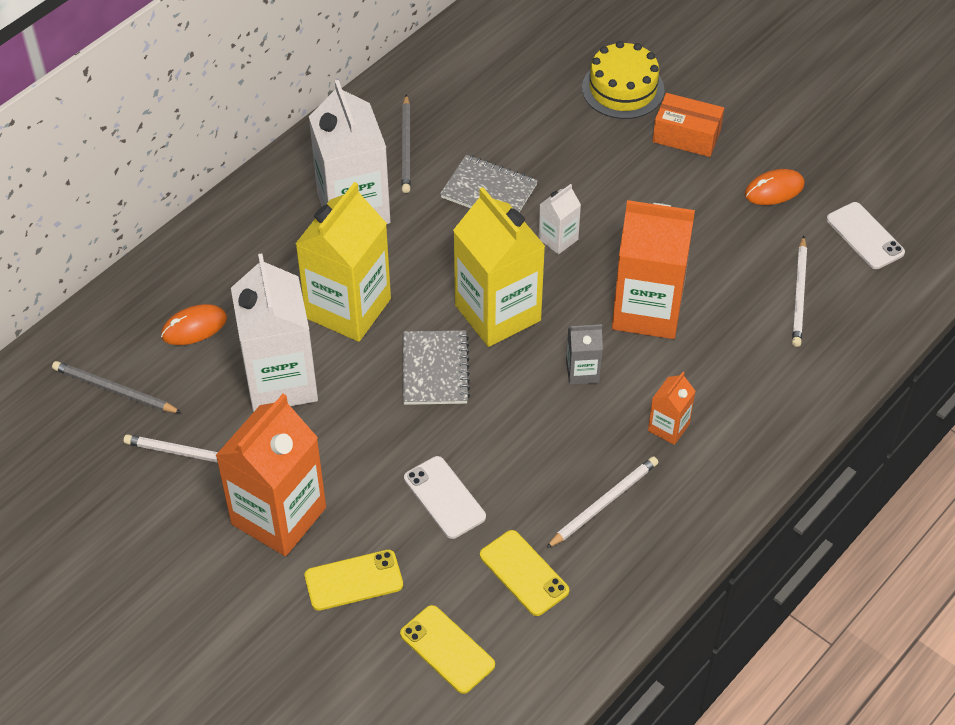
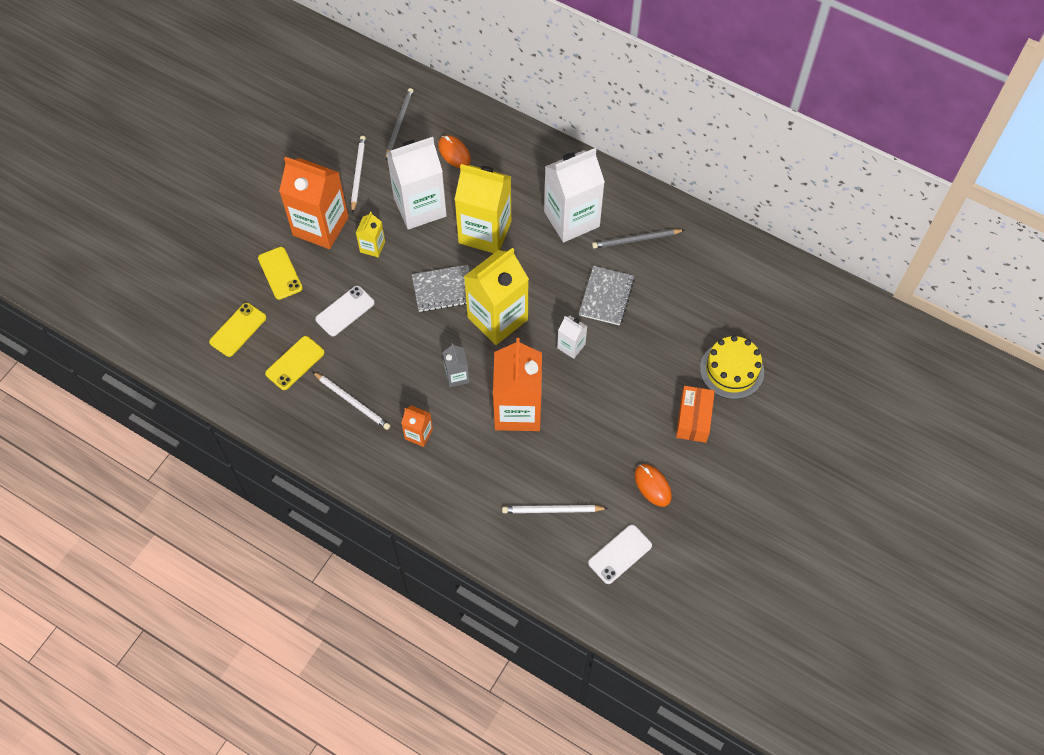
camera: 80 degrees right, 10 degrees up
(336, 450) = (372, 247): none -> yellow carton

